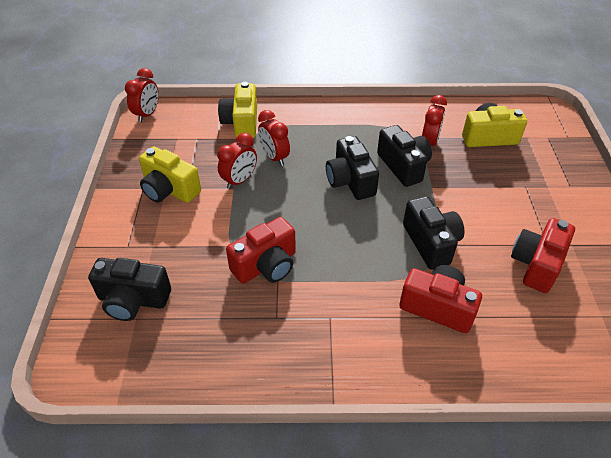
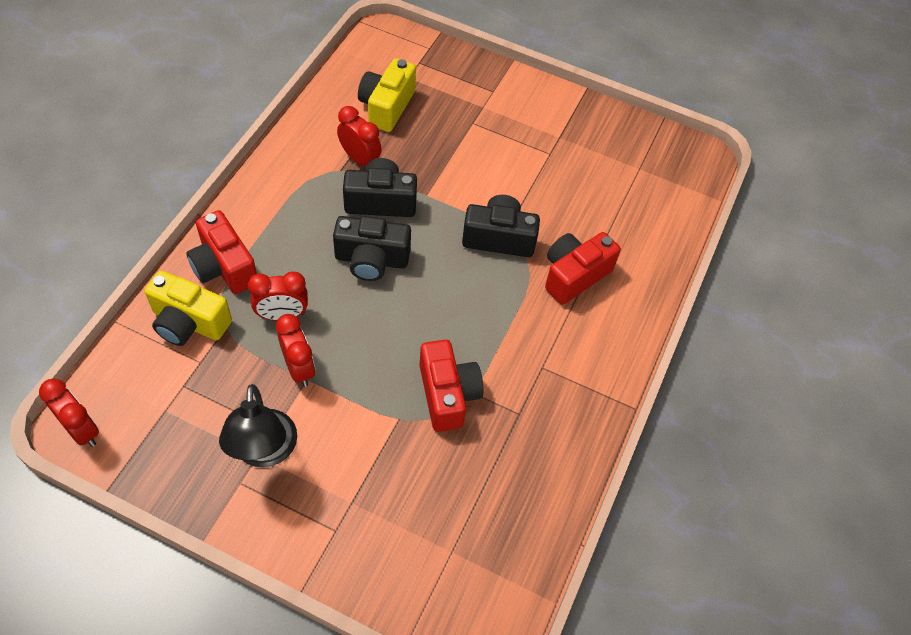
camera: 70 degrees left, 10 degrees up
(133, 300) = (424, 547): black camera -> none
(169, 190) = (264, 452): yellow camera -> black lamp
(536, 264) = (567, 176): red camera -> red camera (224, 267)

